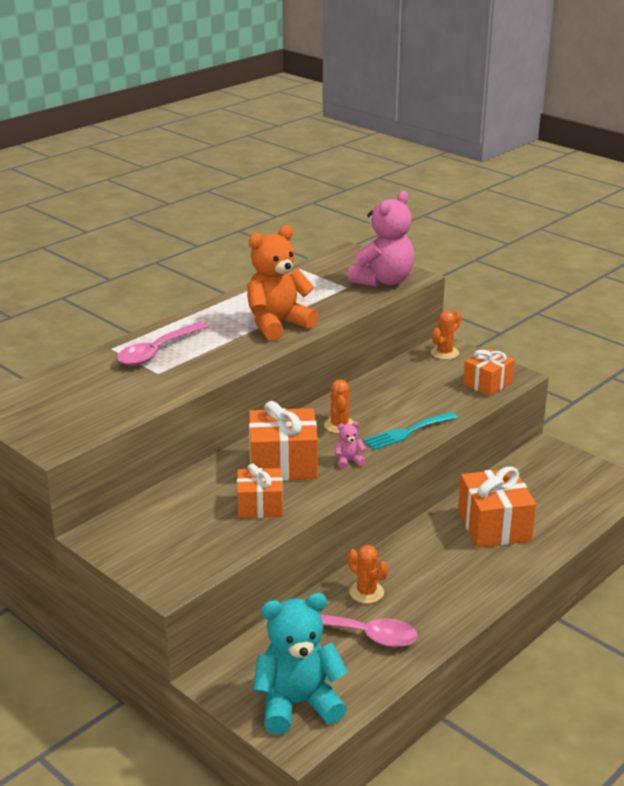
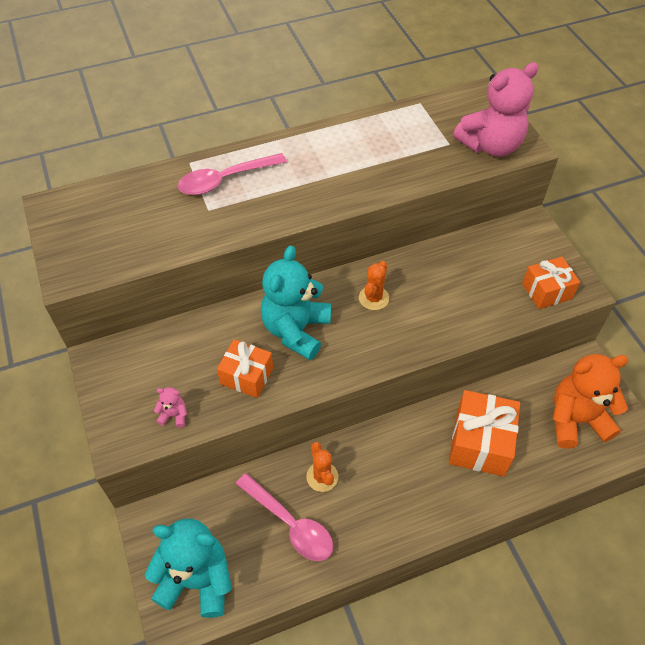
camera: 25 degrees right, 25 degrees up
(277, 324) = (352, 177): orange teddy bear -> orange teddy bear (576, 420)
(283, 464) = (296, 330): orange gift -> turquoise teddy bear
(348, 461) = (355, 349): pink teddy bear -> pink teddy bear (174, 415)
(407, 432) = (430, 330): turquoise fork -> none
(444, 353) = (528, 234): orange cactus -> none

